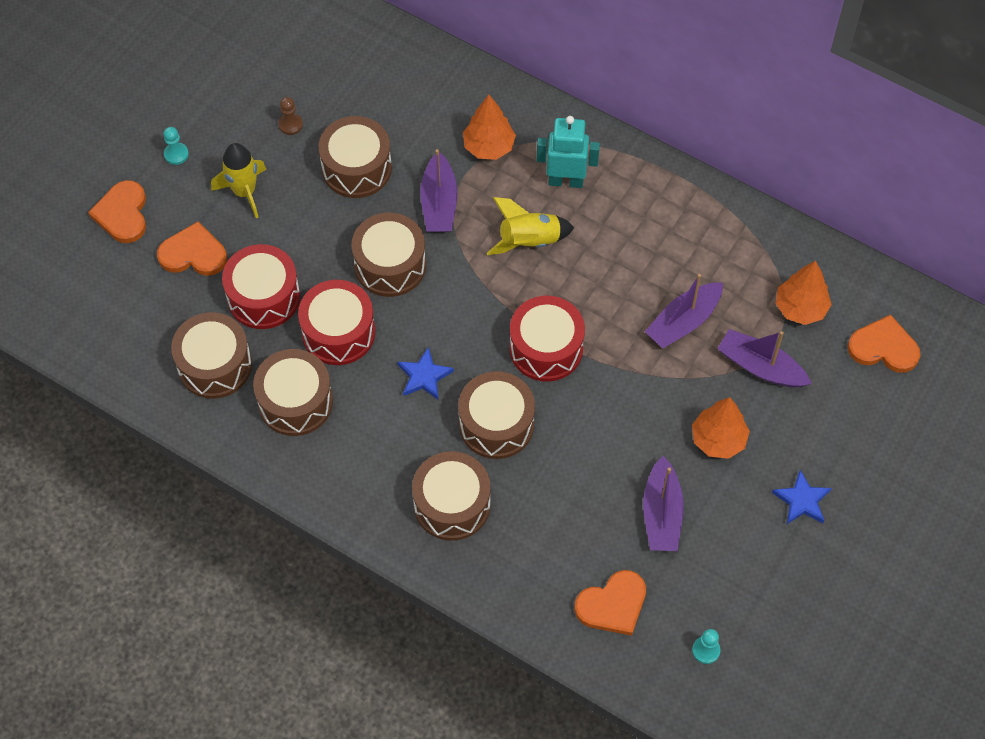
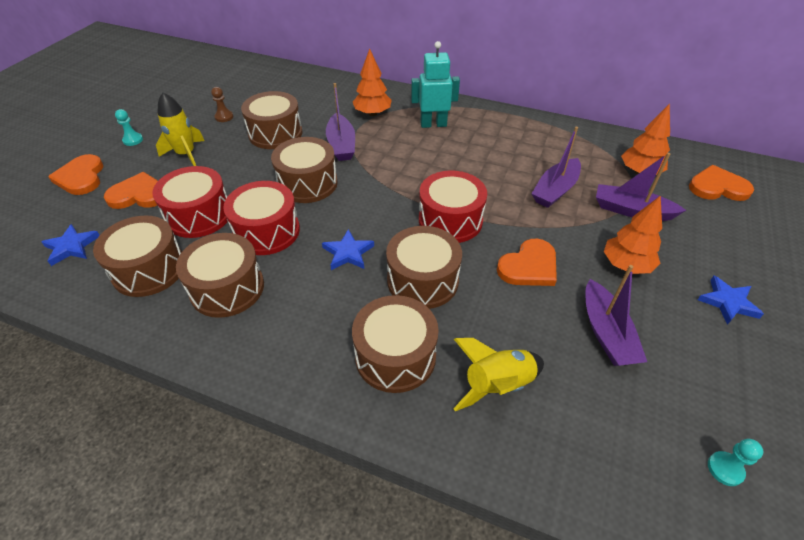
camera: 10 degrees left, 15 degrees down
(130, 321) = (72, 247): none -> blue star
(529, 241) = (416, 158): yellow rocket -> yellow rocket (497, 385)
(612, 605) = (598, 433): orange heart -> orange heart (529, 266)

